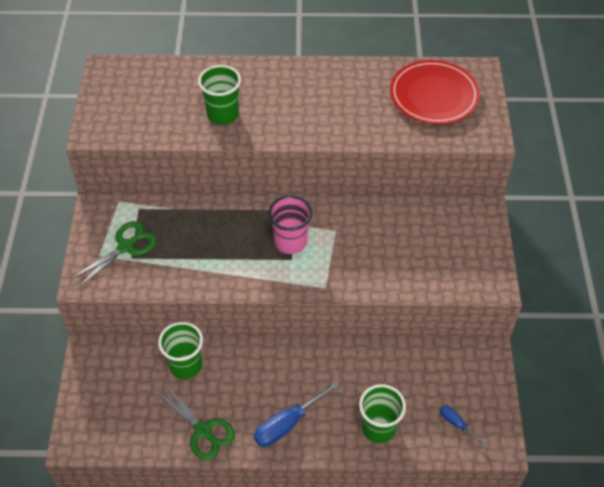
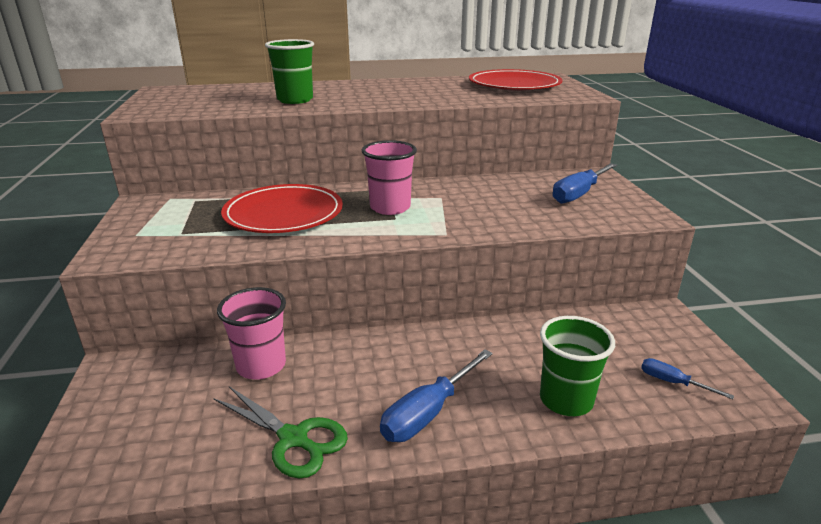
camera: 10 degrees left, 25 degrees down
(126, 247) = (175, 226): green scissors -> none
(186, 365) = (261, 366): green cup -> pink cup
(207, 239) = (283, 213): none -> red plate
(452, 241) = (578, 194): none -> blue screwdriver

